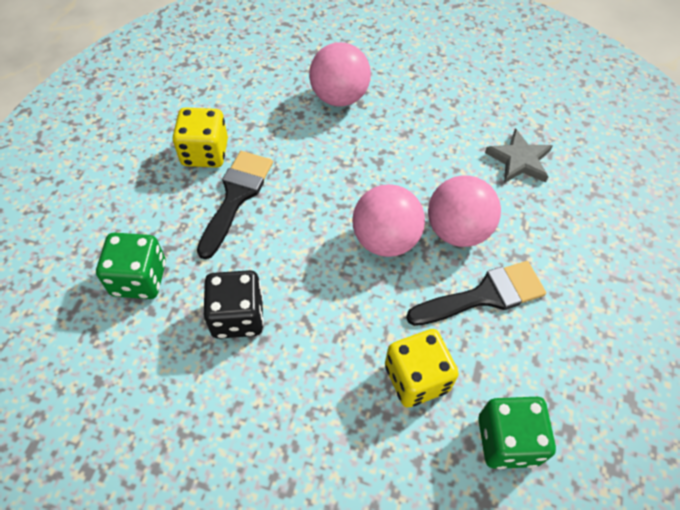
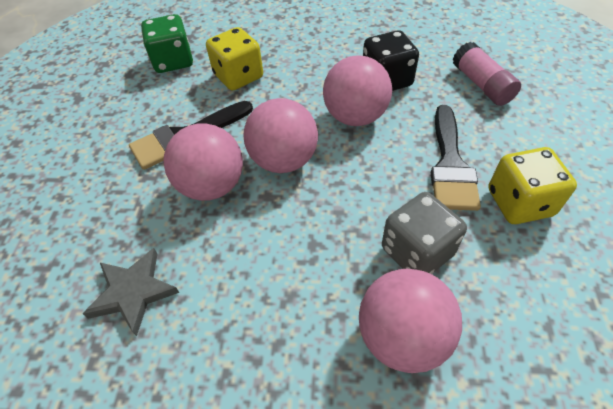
camera: 170 degrees right, 5 degrees down
(139, 279) = (481, 85): green dice -> pink glue stick
(297, 273) = (355, 117): none -> pink ball
(304, 139) = (417, 251): none -> grey dice

